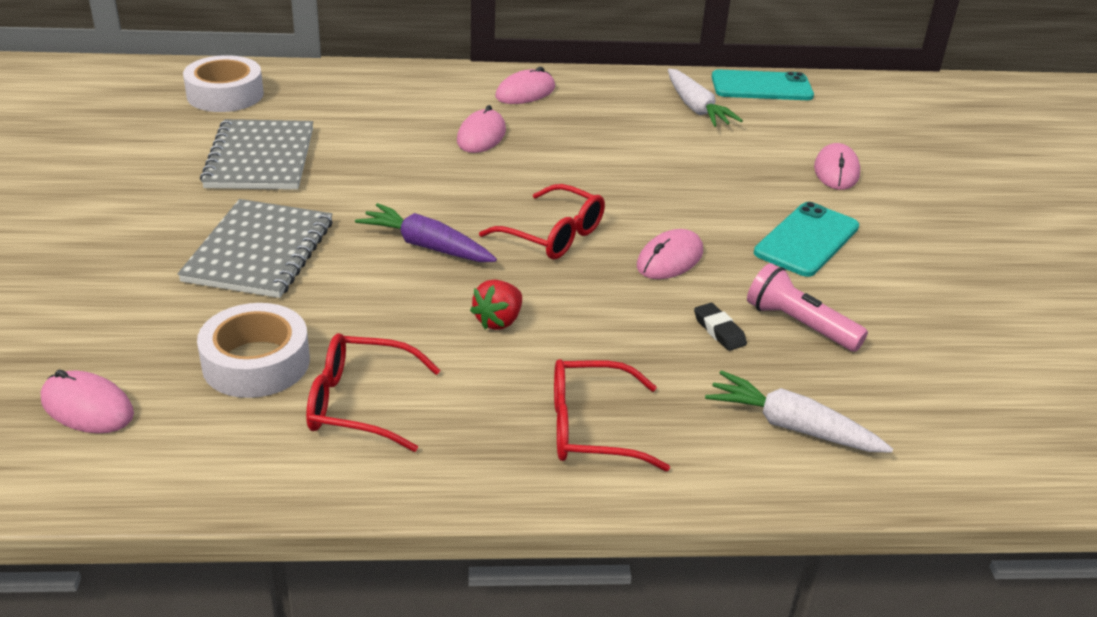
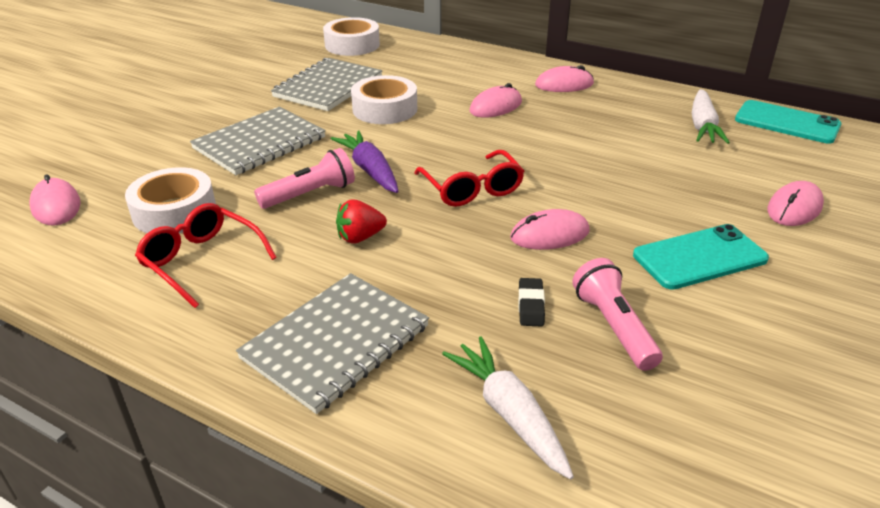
camera: 35 degrees right, 0 degrees up
(362, 169) = (385, 109): none -> white tape
(392, 293) = (310, 194): none -> pink flashlight
(590, 428) = (336, 342): red glasses -> grey notebook

